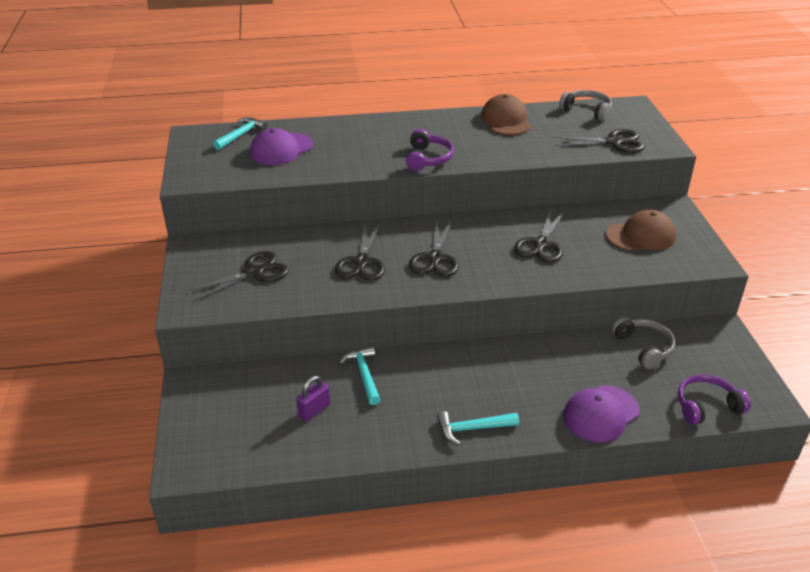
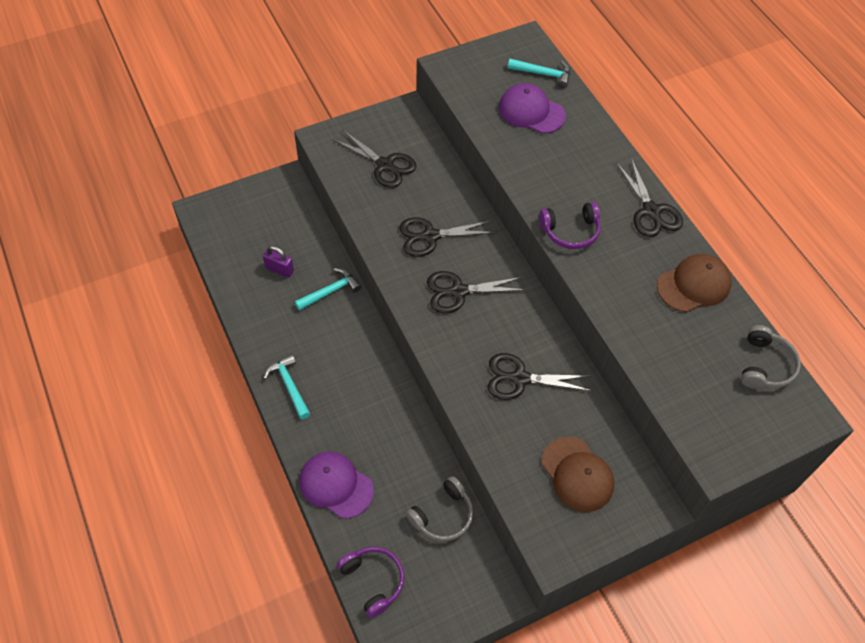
camera: 70 degrees right, 20 degrees up
(614, 142) = (697, 404): black scissors -> black scissors (651, 211)

